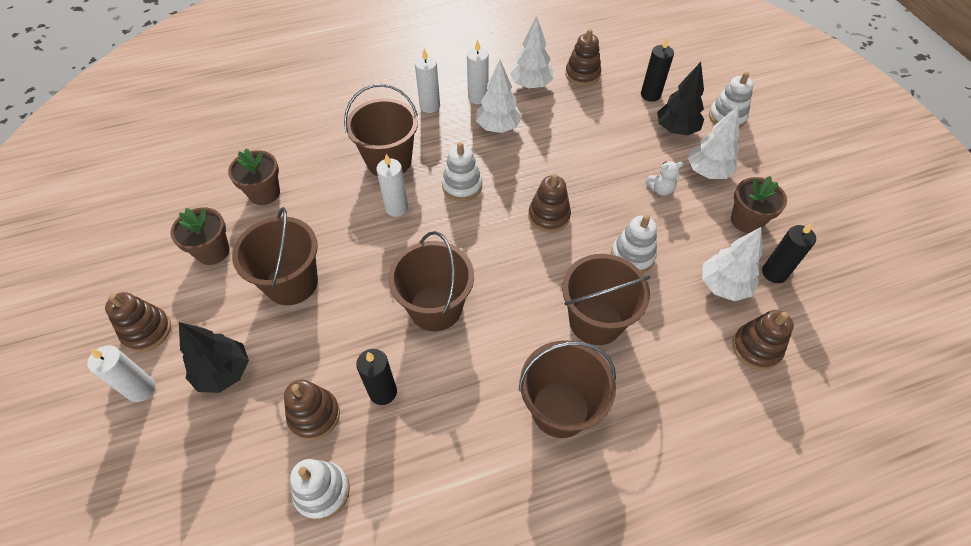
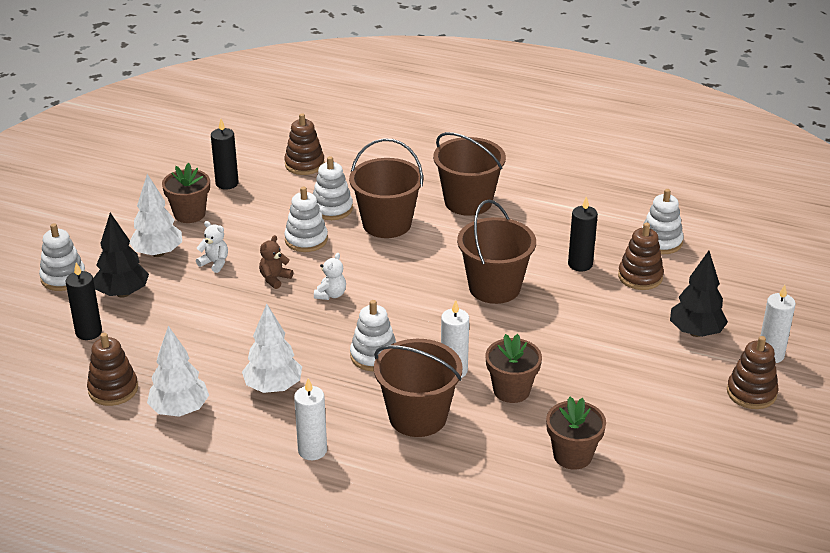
camera: 140 degrees left, 20 degrees down
(213, 251) = (659, 427): brown flower pot -> brown flower pot (511, 390)
(292, 283) = (600, 363): brown bucket -> none
(478, 97) = (251, 429): white candle -> none
(549, 216) = (331, 294): brown stacking toy -> white teddy bear
(603, 203) = (275, 279): none -> brown teddy bear
(659, 306) = (332, 209): none -> white stacking toy
(723, 286) = (272, 195): white tree -> none

